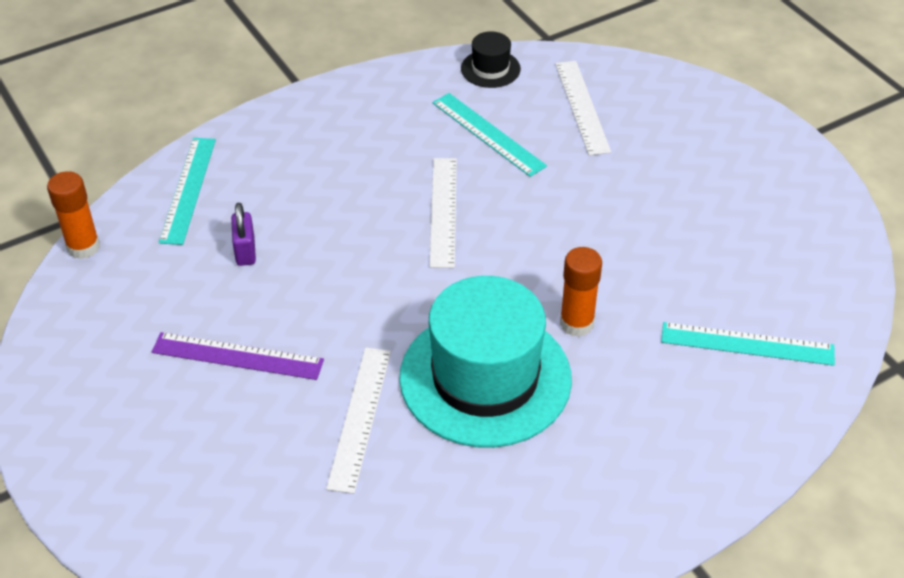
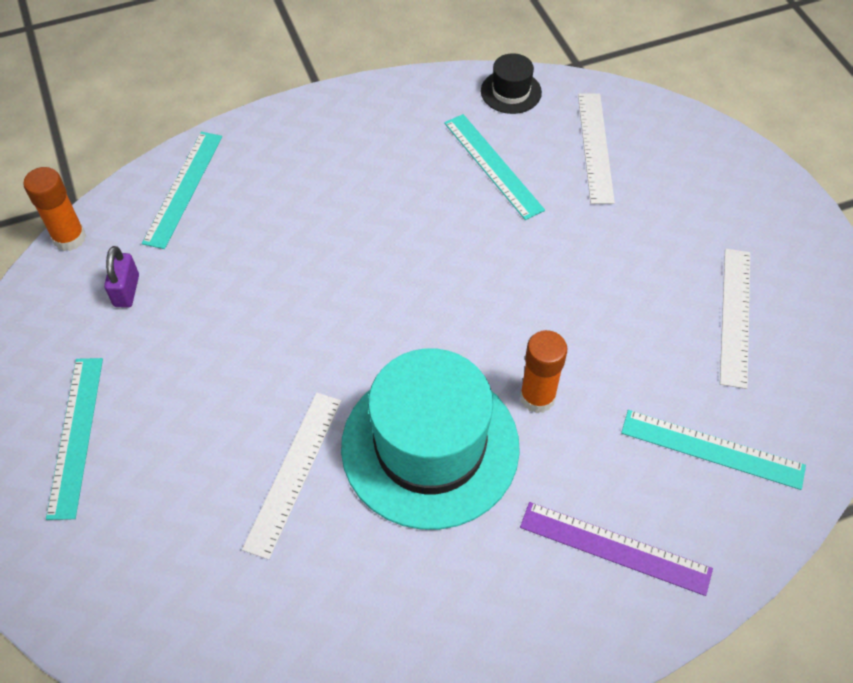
camera: 10 degrees right, 10 degrees up
(136, 417) = (76, 435): none -> turquoise ruler
(237, 356) = (189, 382): purple ruler -> purple ruler (615, 548)
(245, 251) = (223, 265): purple padlock -> purple padlock (126, 291)
(443, 211) = (429, 248): white ruler -> white ruler (735, 316)

